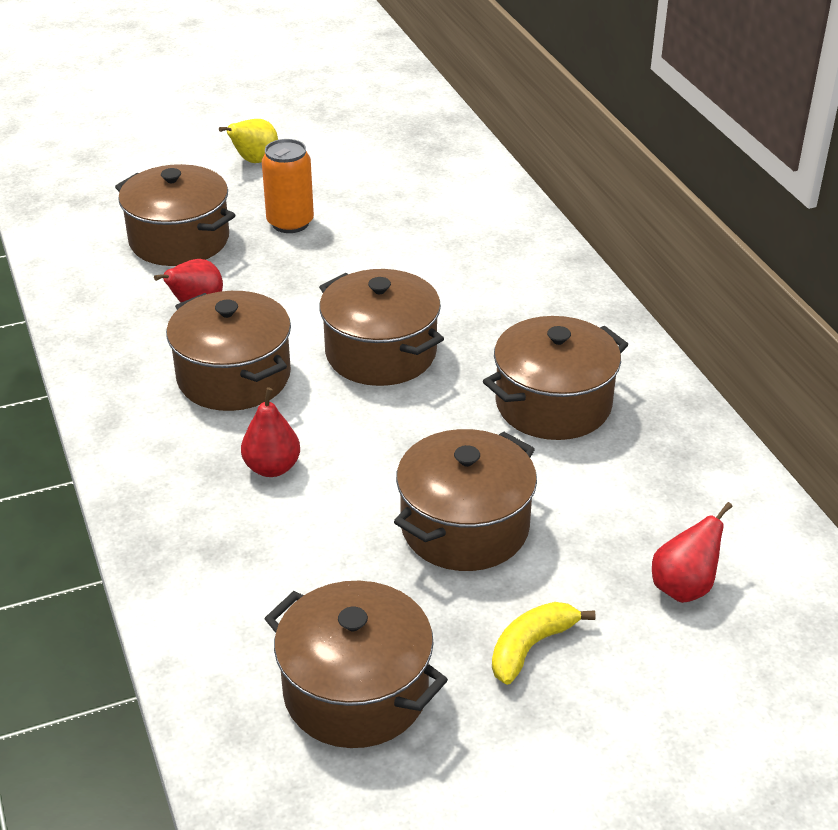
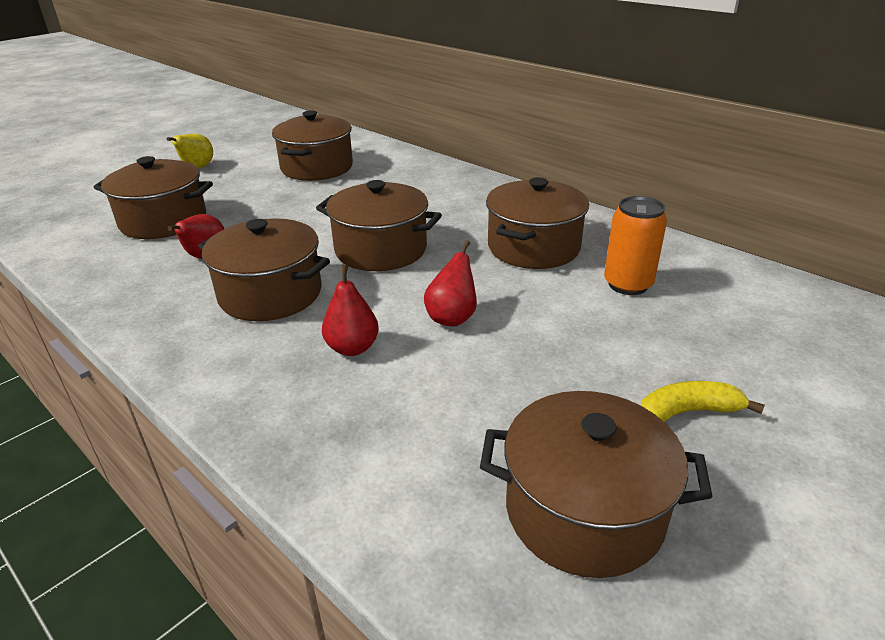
camera: 25 degrees left, 5 degrees down
(290, 223) = (249, 194): orange can -> orange can (628, 284)
(465, 527) = (548, 342): brown pot -> brown pot (317, 168)
(531, 647) = (687, 412): yellow banana -> yellow banana turned 60 degrees clockwise
(684, 587) = (742, 330): red pear -> red pear (452, 318)

